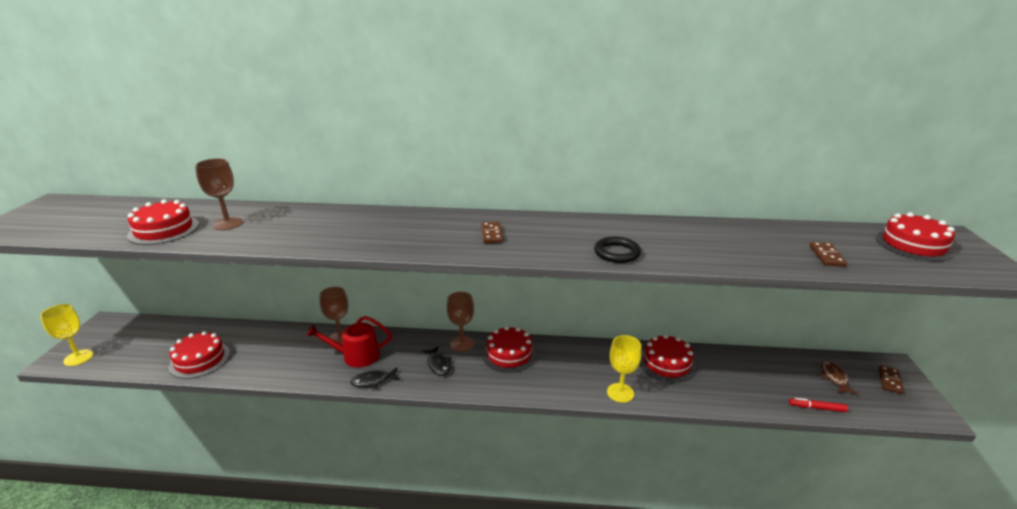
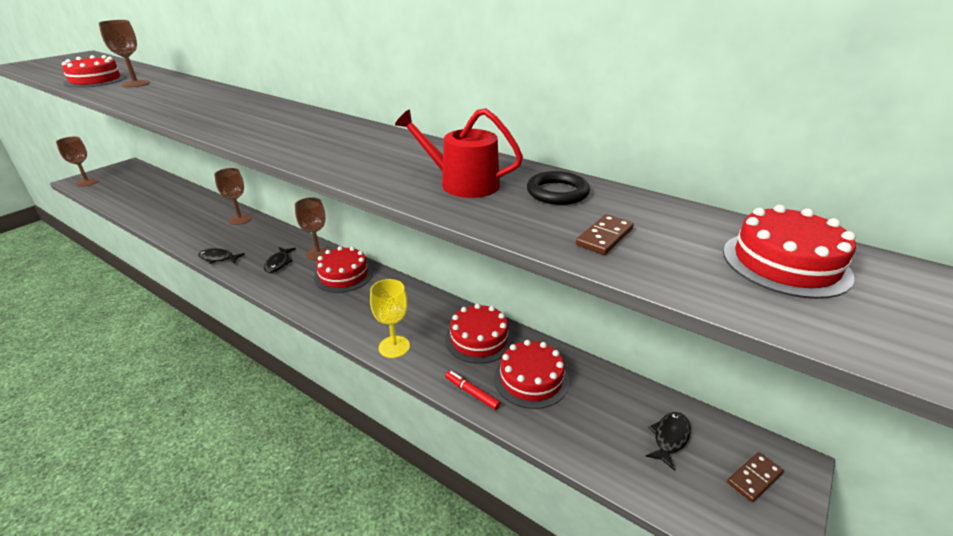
camera: 30 degrees right, 5 degrees up
(78, 358) = (87, 182): yellow goblet -> brown goblet
(200, 360) = (141, 205): red cake -> red cake (531, 379)
(356, 356) = (233, 236): red watering can -> red watering can (462, 183)
(491, 234) = (288, 128): brown domino -> none
(617, 253) = (360, 169): black ring -> black ring (557, 192)
(817, 408) = (596, 460): red marker -> red marker (471, 393)
(834, 378) = (669, 438): brown fish -> black fish

